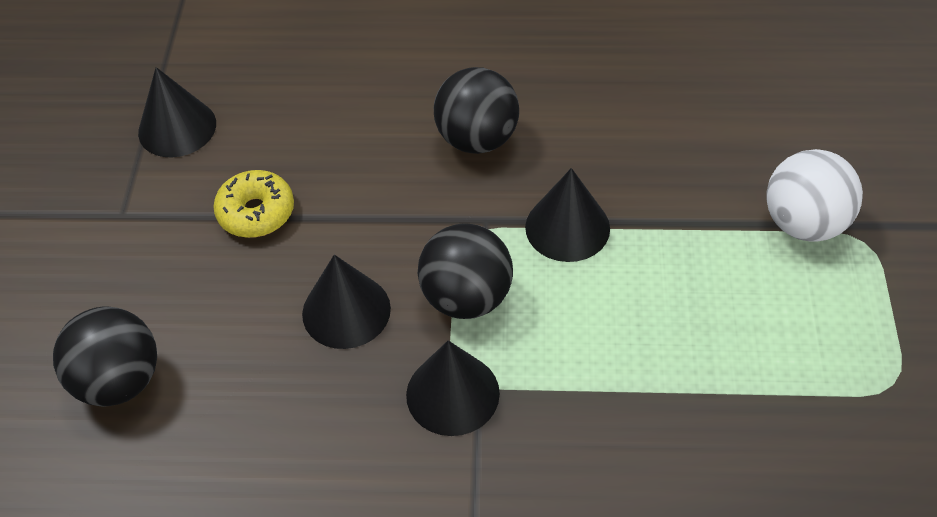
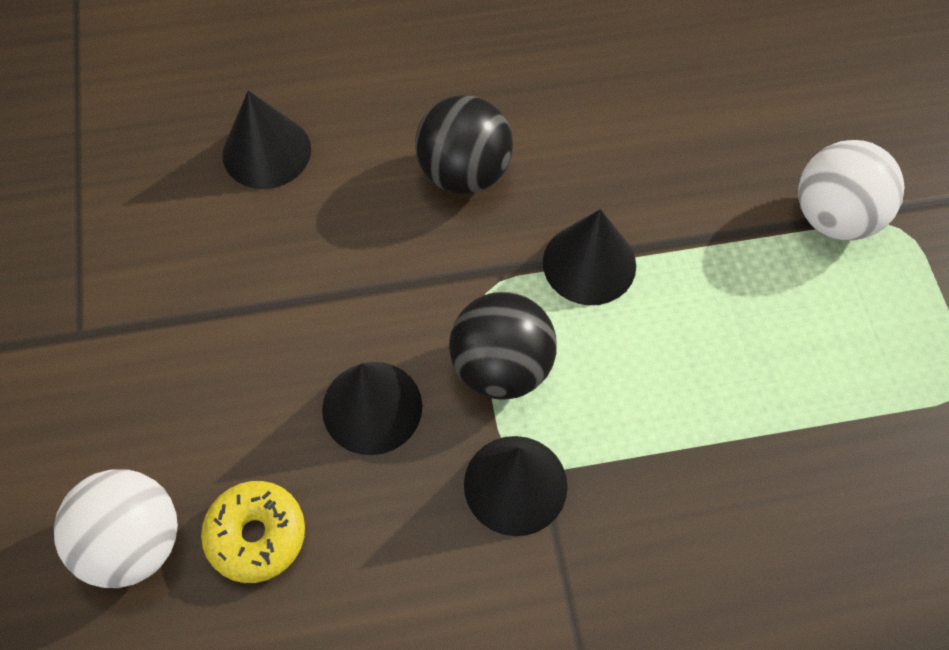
camera: 15 degrees left, 10 degrees up
(119, 381) = (133, 542): black ball -> white ball
(177, 128) = (115, 212): black cone -> black cone (266, 151)
(256, 212) = (237, 304): yellow donut -> yellow donut (256, 535)

